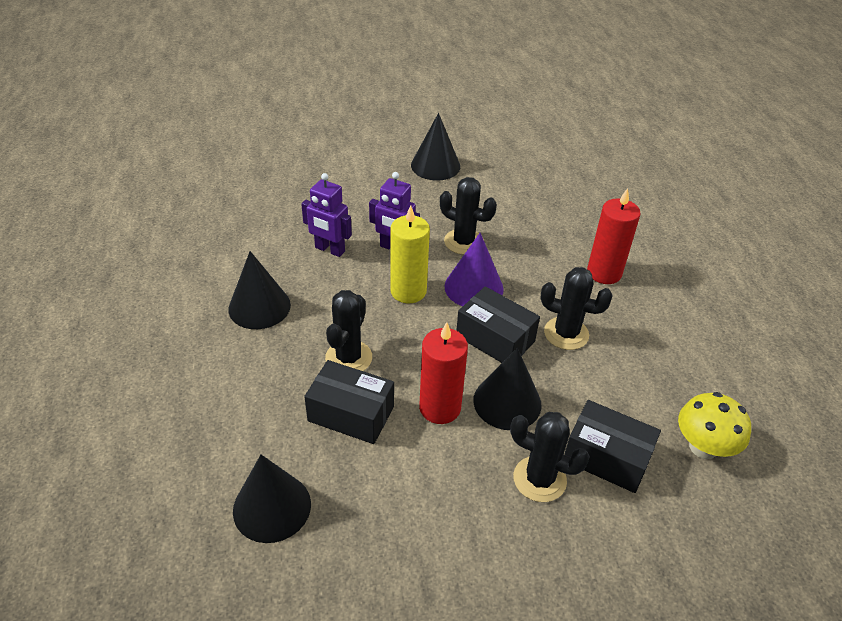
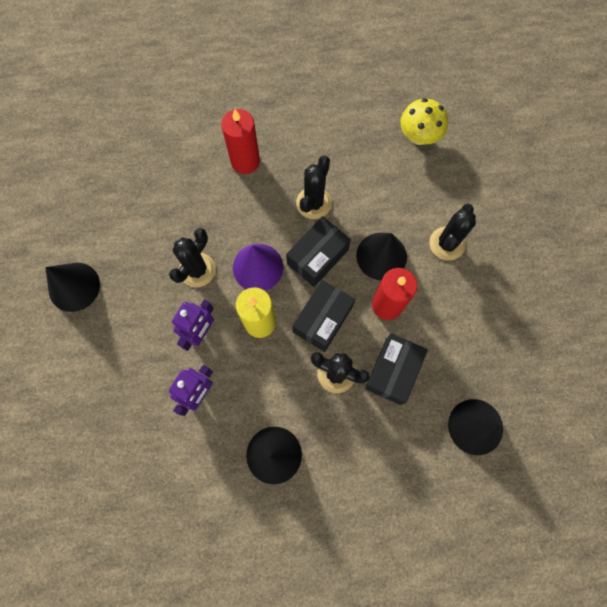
camera: 85 degrees left, 30 degrees up
(606, 457) = (428, 198): black box -> black box (322, 319)

